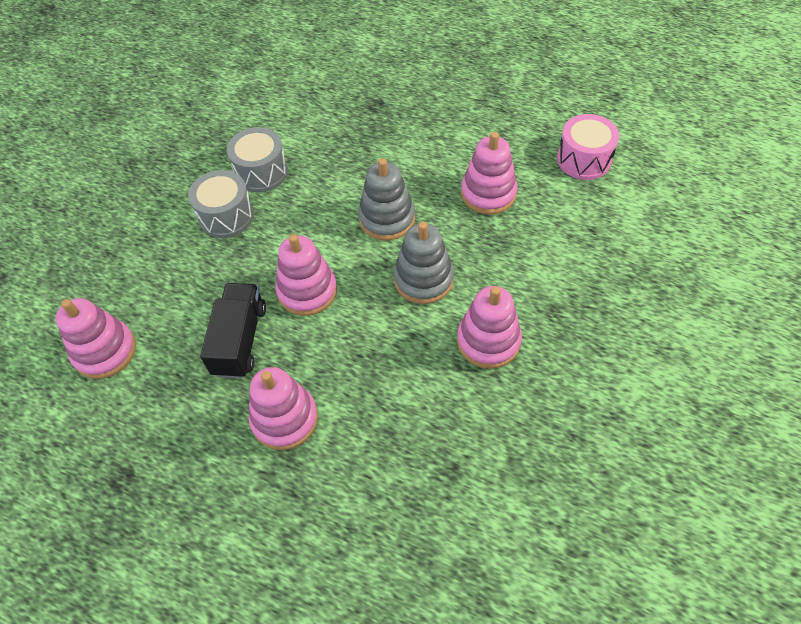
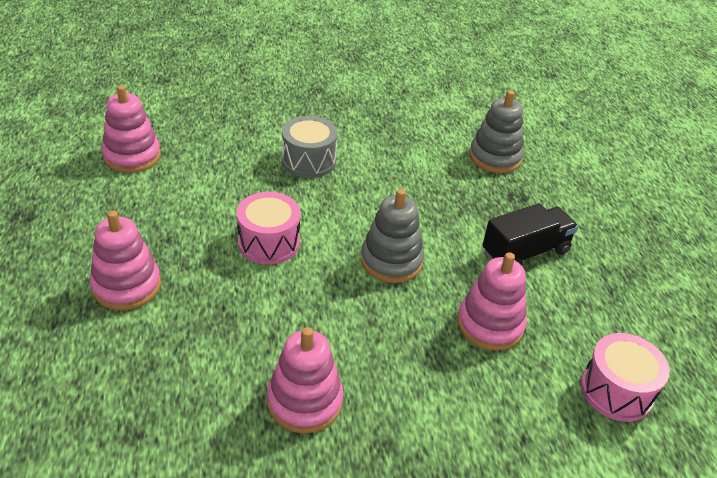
camera: 50 degrees right, 15 degrees down
(240, 340) = (189, 224): black truck -> black truck (525, 252)
(261, 172) = (371, 160): grey drum -> none
(307, 291) = (269, 242): pink stacking toy -> pink drum
(423, 279) = (342, 318): grey stacking toy -> grey stacking toy (495, 157)

